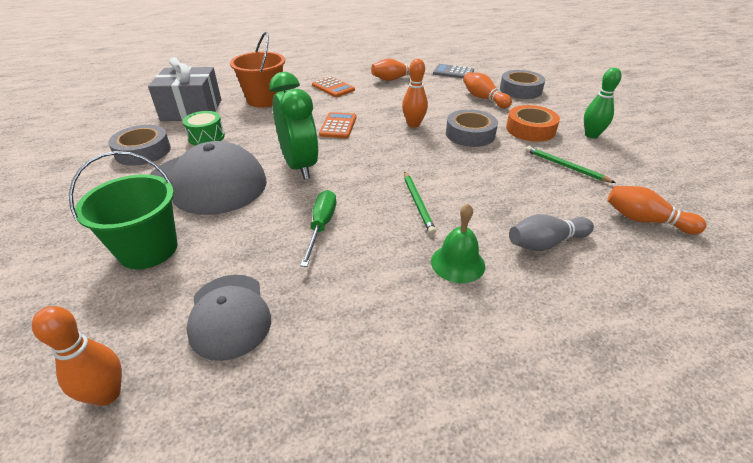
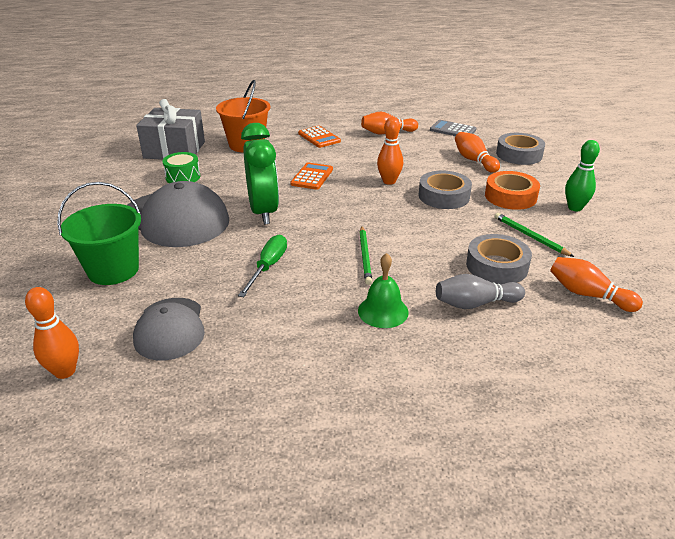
camera: 10 degrees right, 5 degrees down
(143, 151) = (123, 185): grey tape -> grey tape (497, 266)

